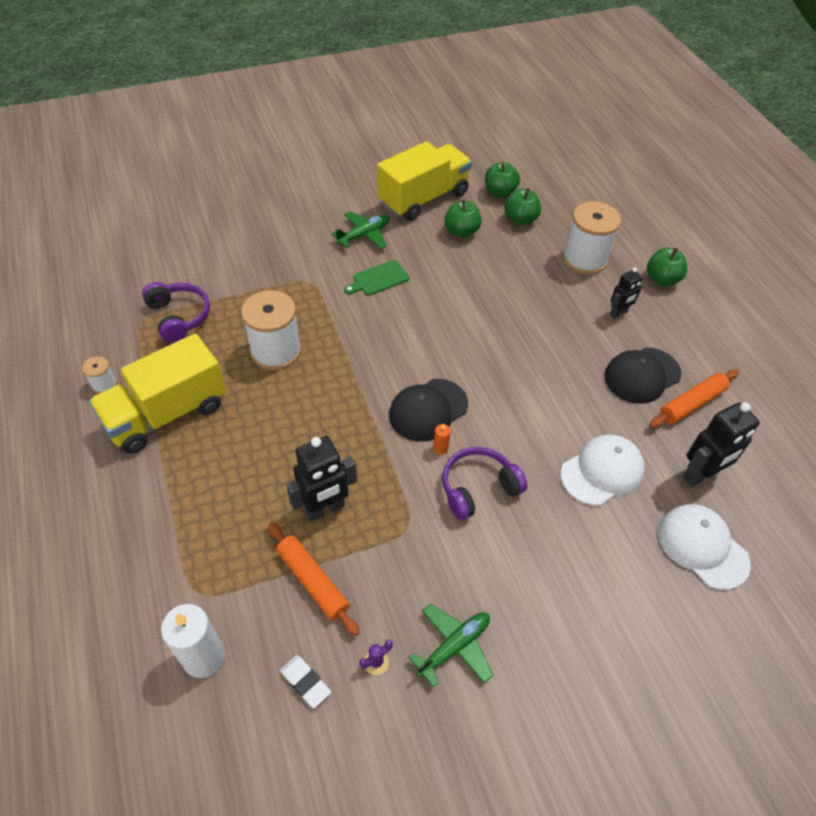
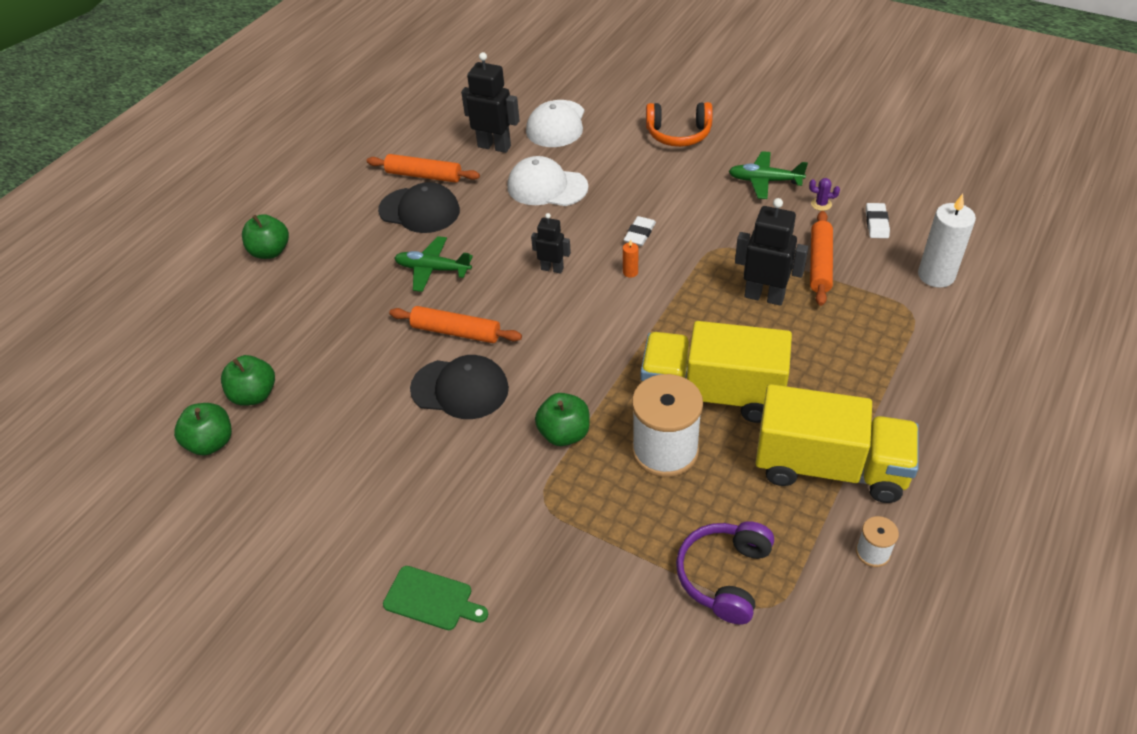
camera: 125 degrees left, 5 degrees down
(364, 235) = (413, 513): green plane -> green plane (432, 269)
(379, 279) = (475, 446): green cutting board -> green cutting board (431, 599)
(423, 198) = (285, 507): yellow truck -> yellow truck (712, 394)
(428, 410) = (602, 302): black cap -> black cap (460, 389)
(461, 231) = (323, 430): green apple -> green apple (564, 434)
(478, 488) = (639, 234): purple headphones -> white eraser
(482, 321) = (456, 332): none -> orange rolling pin
(584, 259) = (285, 313): white spool -> none
(597, 639) = (678, 134): none -> orange headphones
(618, 313) = (350, 255): black robot -> black robot (552, 269)

